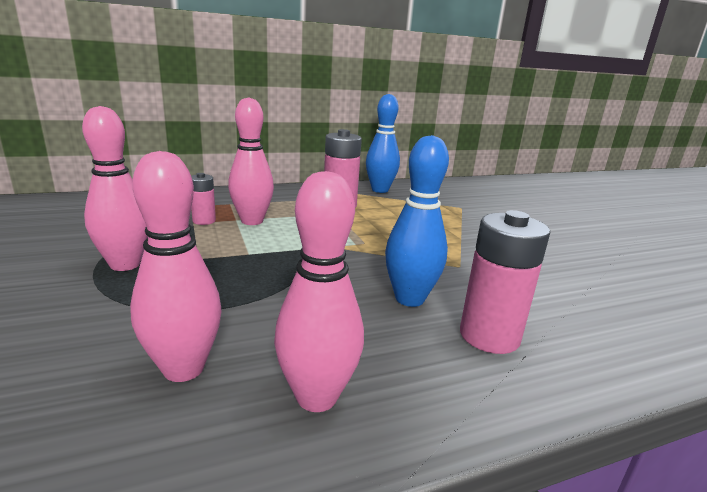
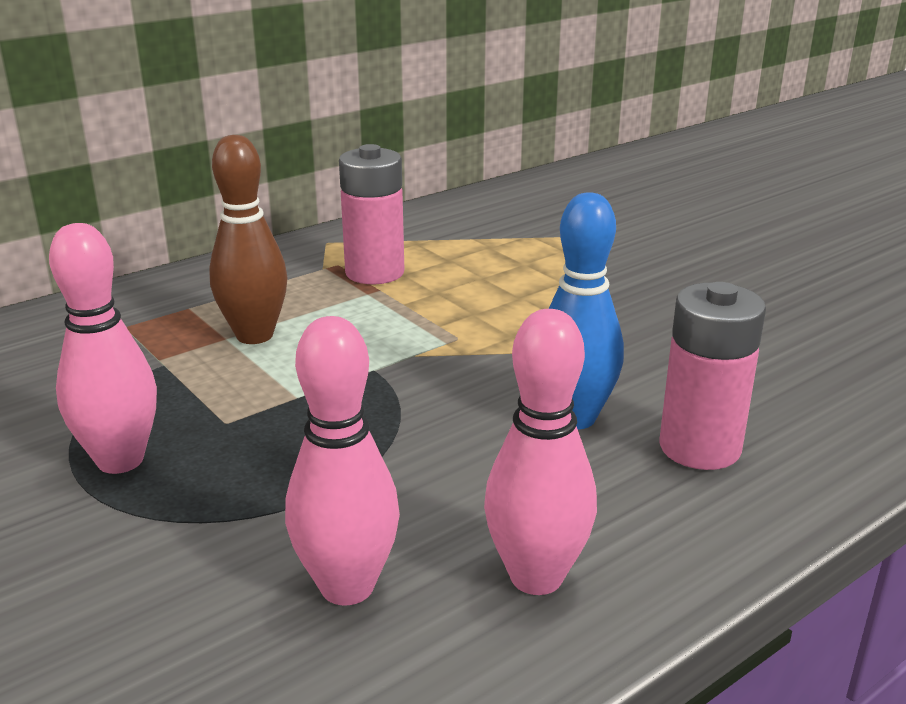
camera: 15 degrees left, 5 degrees up
(204, 221) = (174, 352): pink battery -> none
(252, 221) = (254, 335): pink bowling pin -> brown bowling pin
(380, 190) = (420, 226): blue bowling pin -> none

